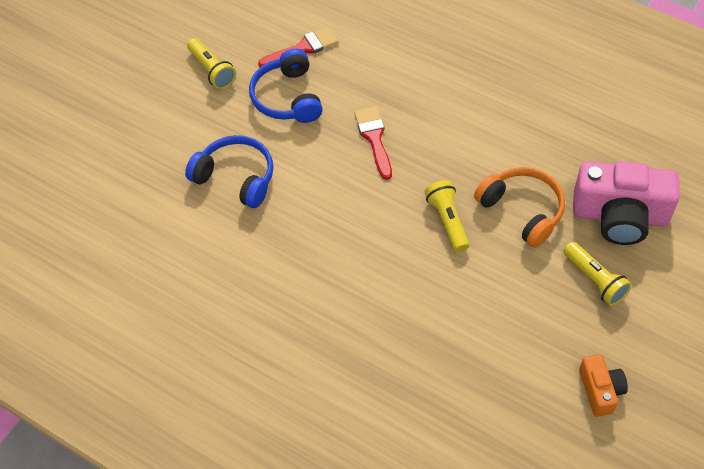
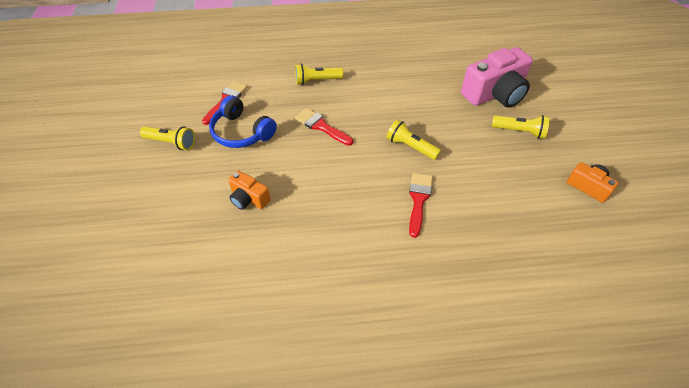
camera: 40 degrees left, 5 degrees down
(236, 177) = (249, 198): blue headphones -> orange camera
(397, 283) = (418, 200): none -> red brush
(421, 76) = (317, 81): none -> yellow flashlight
(522, 210) = (445, 118): orange headphones -> none

